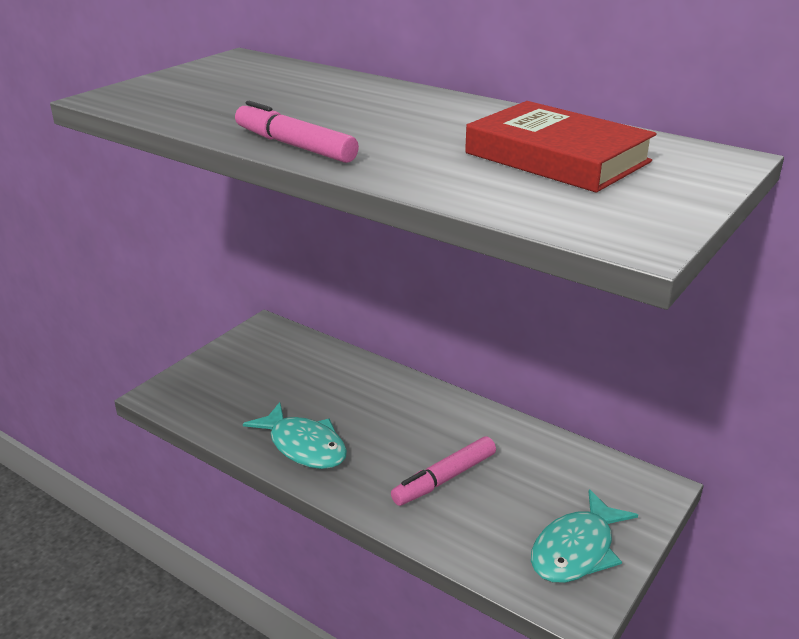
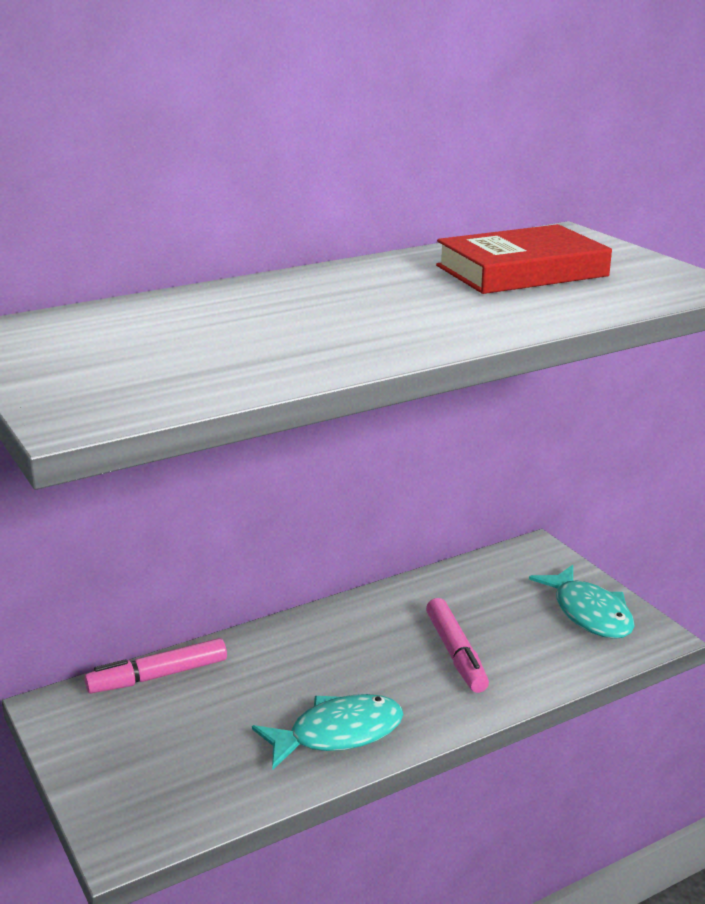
camera: 65 degrees left, 5 degrees down
(294, 146) = (396, 348): pink marker -> pink marker (158, 676)

